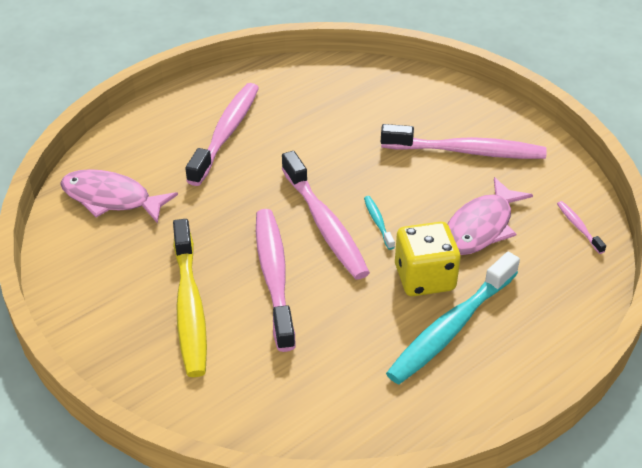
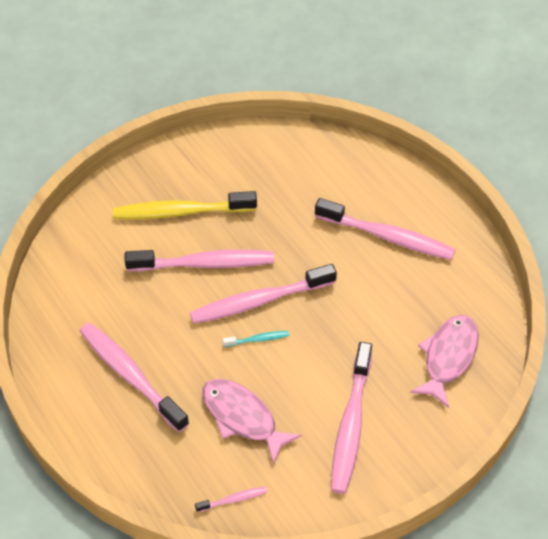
camera: 95 degrees right, 10 degrees up
(111, 198) = (305, 162): pink fish -> pink fish (448, 357)
(424, 278) = (187, 365): yellow dice -> none
(451, 328) = (130, 375): turquoise toothbrush -> pink toothbrush

